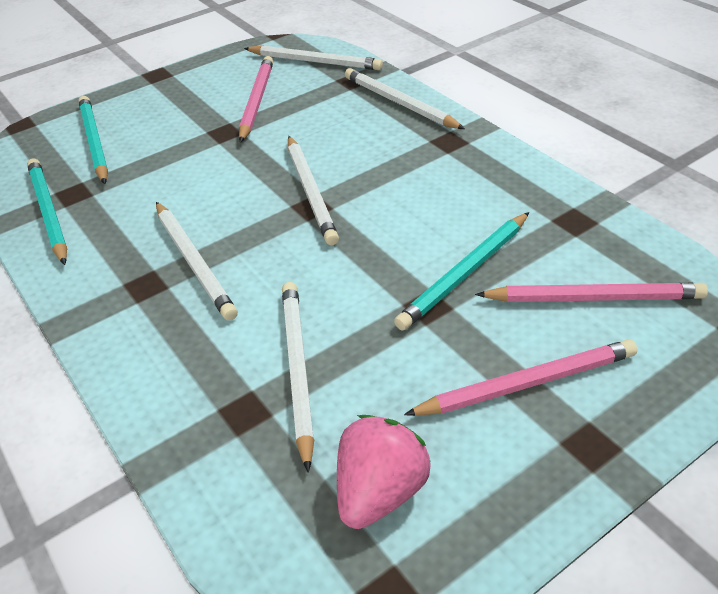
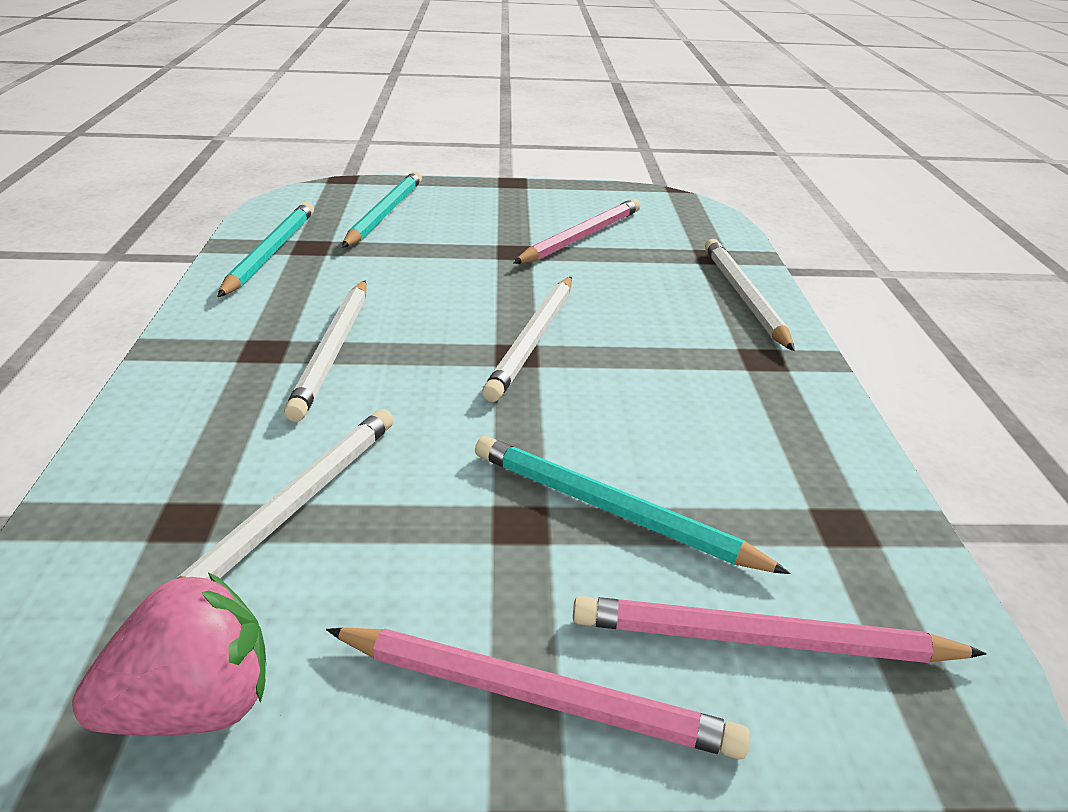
camera: 30 degrees right, 10 degrees down
(314, 62) = (689, 224): white pencil -> none
(465, 273) = (613, 510): turquoise pencil -> turquoise pencil turned 45 degrees clockwise
(593, 298) = (764, 640): pink pencil -> pink pencil turned 150 degrees clockwise

